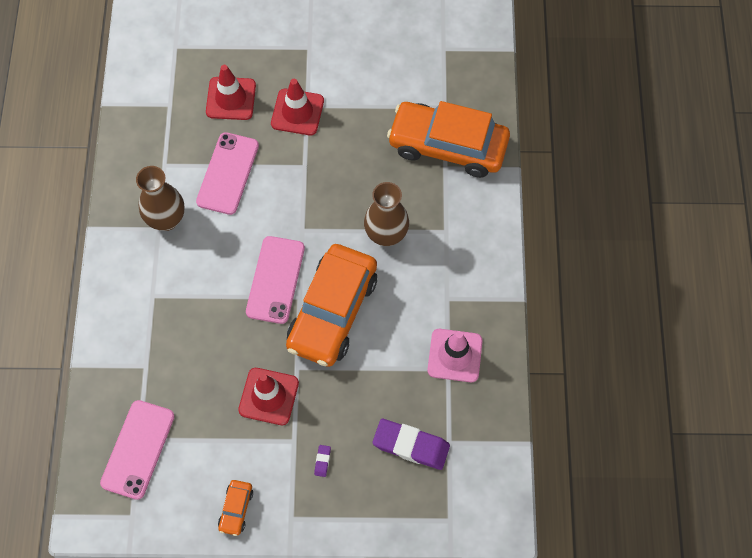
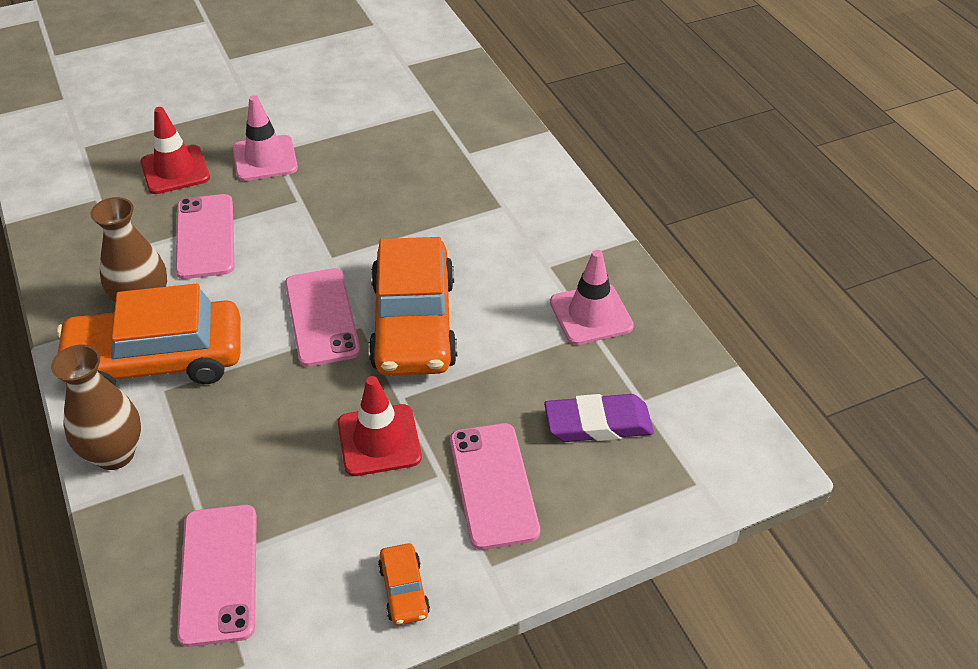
camera: 25 degrees left, 20 degrees down
(297, 112) = (265, 158): red traffic cone -> pink traffic cone
(322, 461) = (493, 485): purple eraser -> pink phone
(386, 235) = (436, 231): brown vase -> brown vase (114, 454)
(447, 146) = (459, 136): orange car -> orange car (156, 361)

